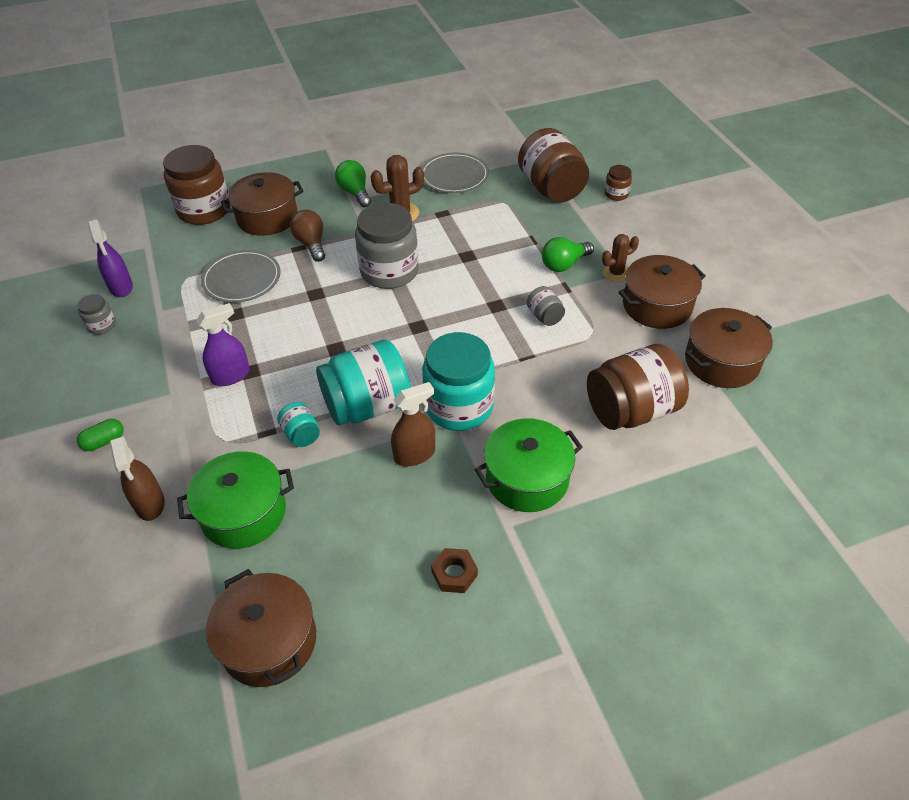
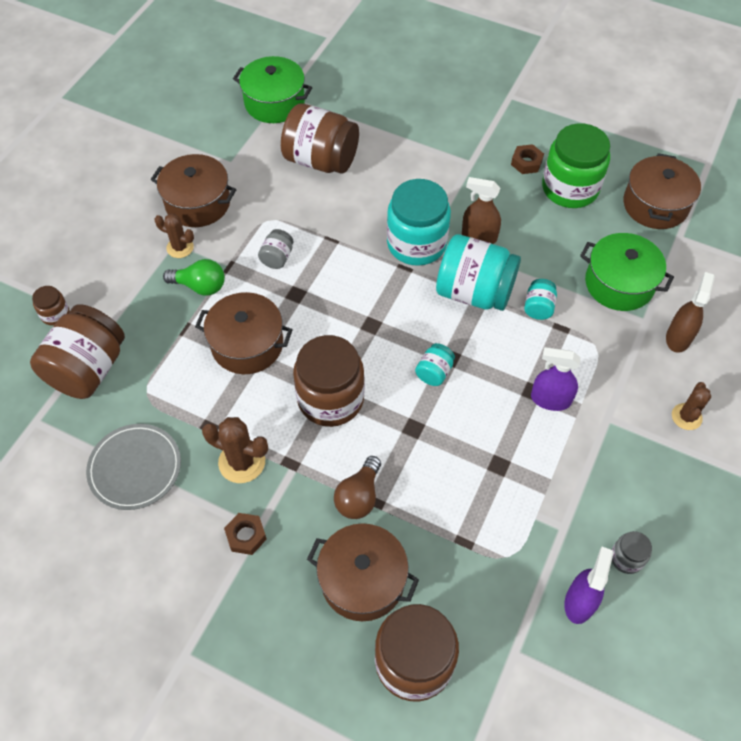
camera: 135 degrees left, 10 degrees up
(104, 441) = (686, 417): green capsule -> brown cactus
(242, 279) = (459, 506): grey plate -> none
(337, 332) = (434, 372): none -> turquoise jar
(355, 193) = (246, 536): green light bulb -> brown nut
(380, 581) = (570, 188): none -> green jar
(389, 271) = (330, 399): grey jar -> brown jar
(527, 478) = (431, 174): green pot -> green pot (274, 103)
(721, 362) = (226, 142): brown pot -> brown pot (247, 344)

